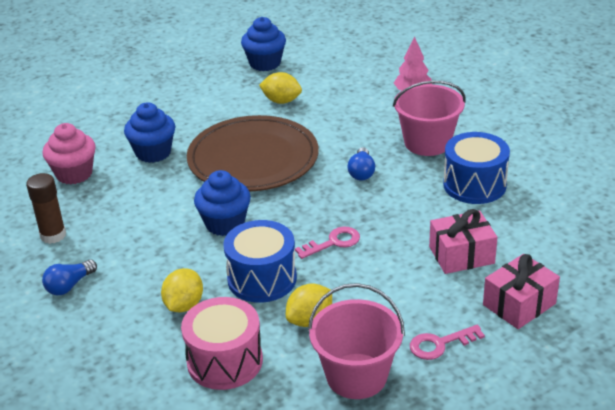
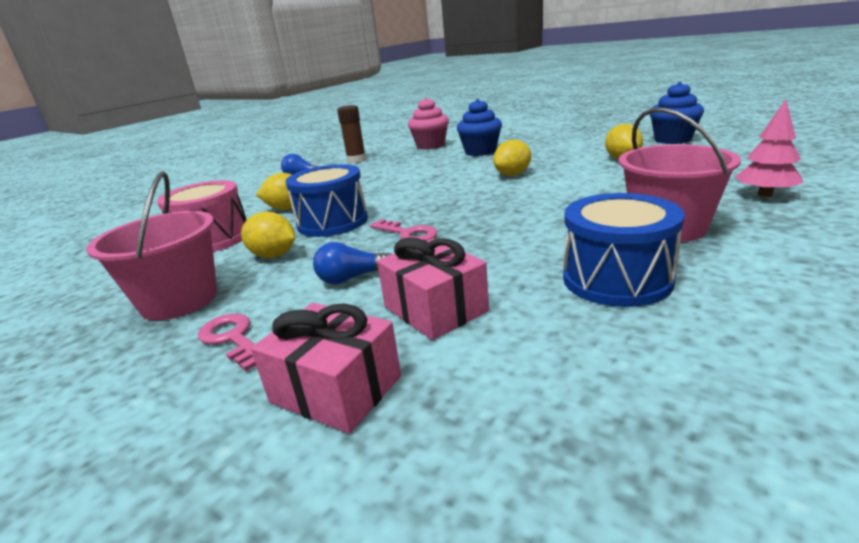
camera: 70 degrees right, 10 degrees down
(225, 224) = (405, 191): blue cupcake -> none
(253, 159) = (513, 174): brown plate -> yellow lemon
(361, 172) = (550, 214): blue light bulb -> blue light bulb (352, 278)

